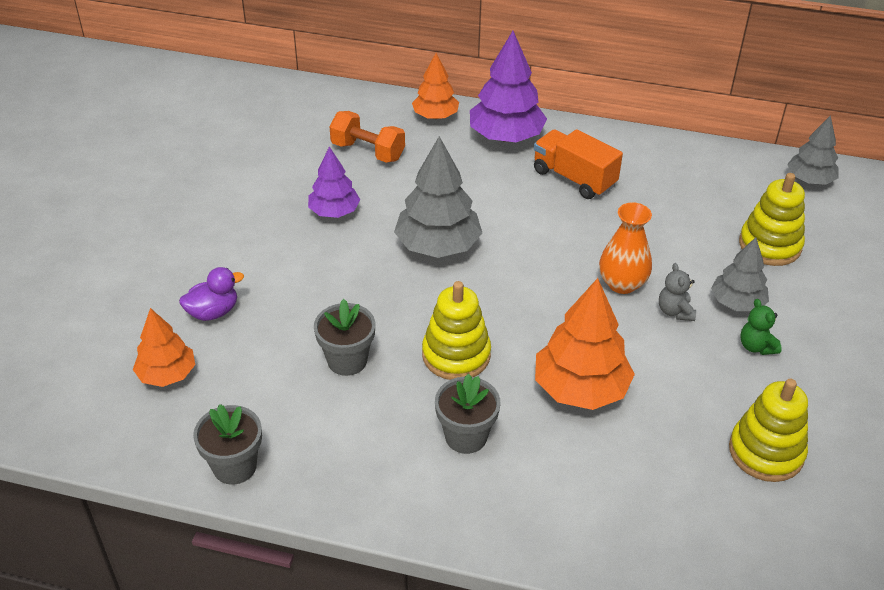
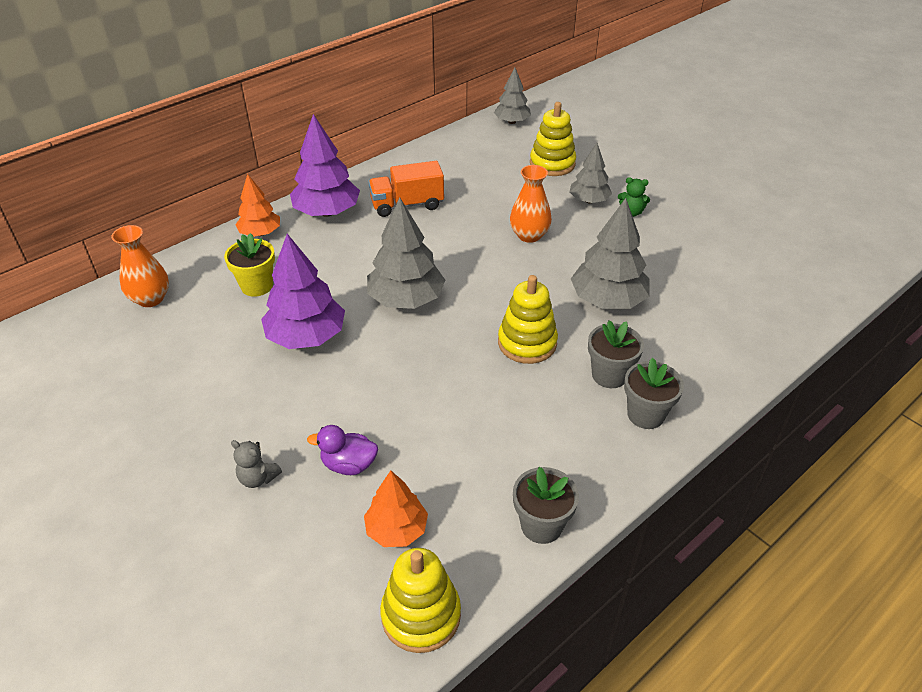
camera: 55 degrees left, 0 degrees up
(213, 312) = (349, 465): purple duck -> purple duck turned 90 degrees counterclockwise
(299, 107) = (150, 299): none -> orange vase
(334, 212) = (306, 336): purple tree -> purple tree, size x1.61
(347, 360) = (481, 404): grey flower pot -> grey flower pot (645, 414)
(368, 151) = (257, 286): orange dumbbell -> yellow flower pot
(580, 389) = (608, 300): orange tree -> grey tree
(675, 311) = (574, 227): grey teddy bear -> grey teddy bear (258, 478)
(766, 452) = (717, 253): yellow stacking toy -> yellow stacking toy (421, 615)

